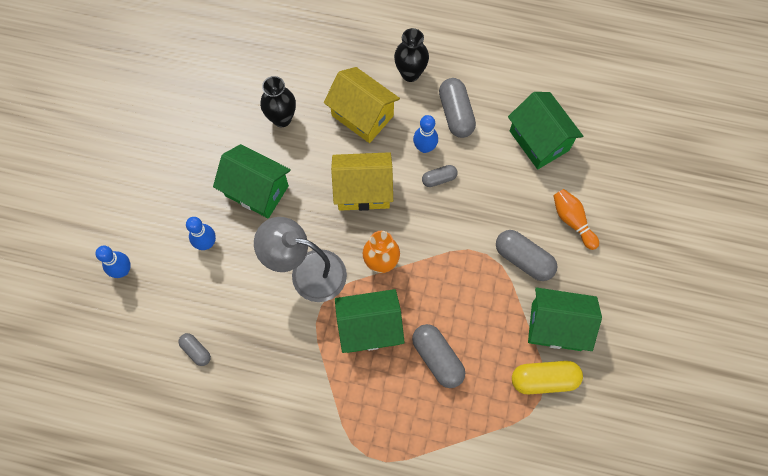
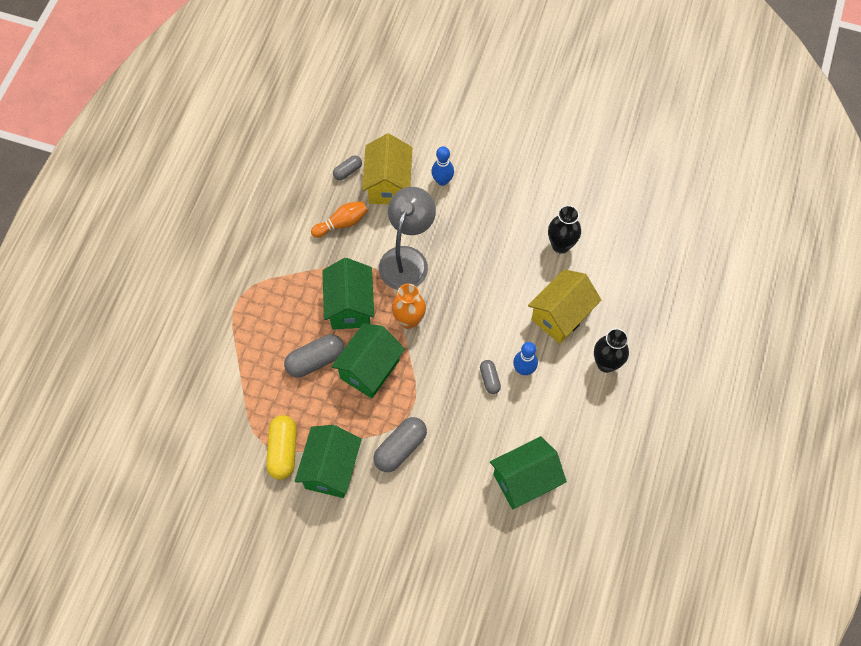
camera: 95 degrees right, 5 degrees down
(123, 270) = (424, 118): blue bowling pin -> none
(257, 190) = (489, 222): green house -> green house (370, 369)
(363, 190) = (482, 310): yellow house -> yellow house (388, 184)
(456, 113) = (559, 402): grey capsule -> none
(572, 221) = (435, 501): orange bowling pin -> orange bowling pin (342, 223)

